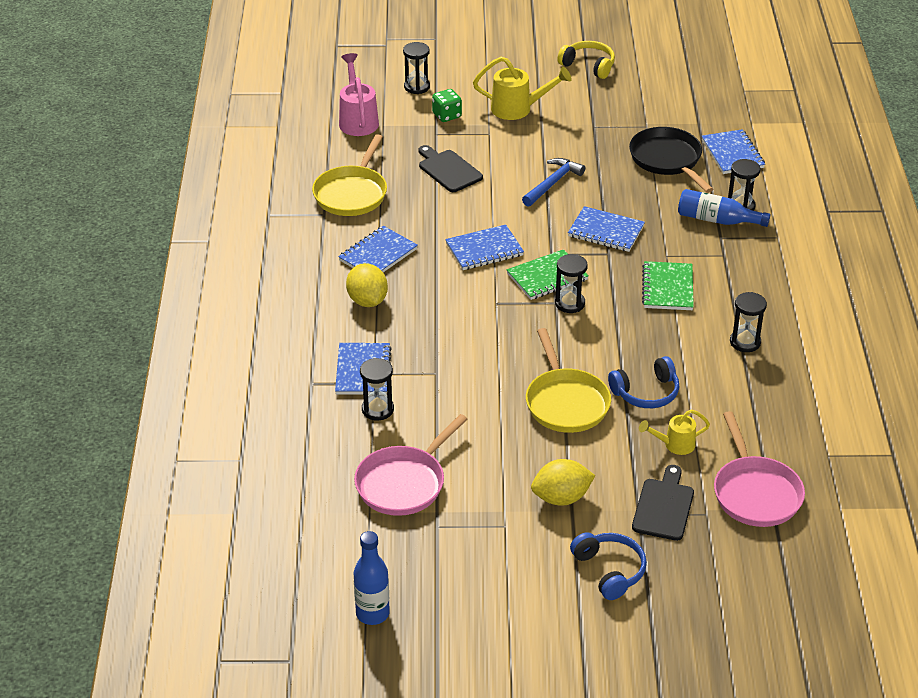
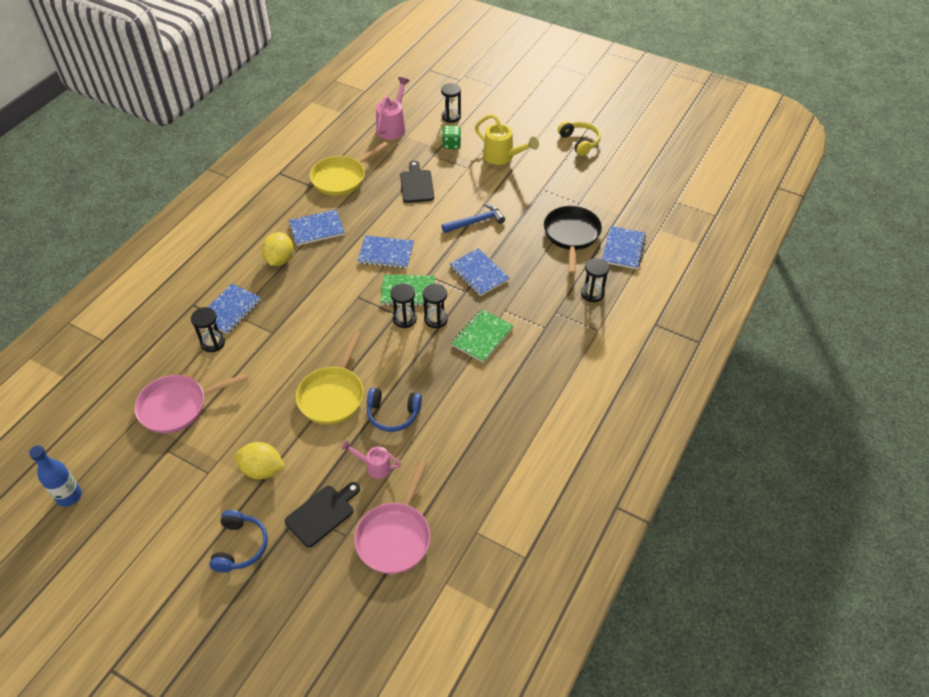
camera: 30 degrees right, 10 degrees up
(674, 445) = (374, 466): yellow watering can -> pink watering can
(717, 220) = (565, 297): blue bottle -> none
(745, 342) = (498, 406): black hourglass -> black hourglass (436, 319)

